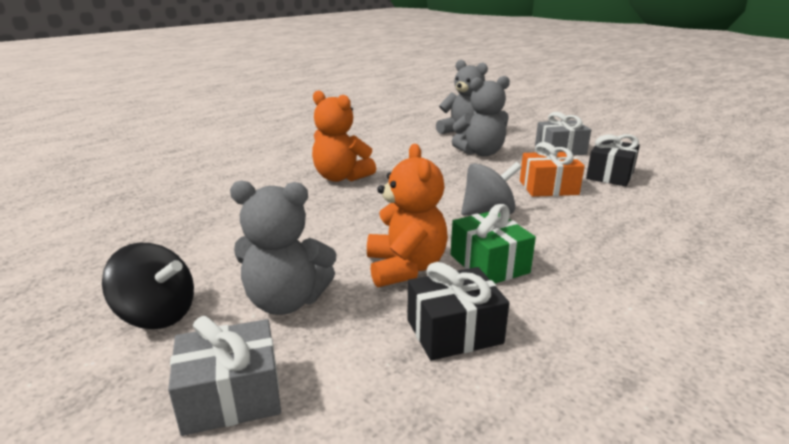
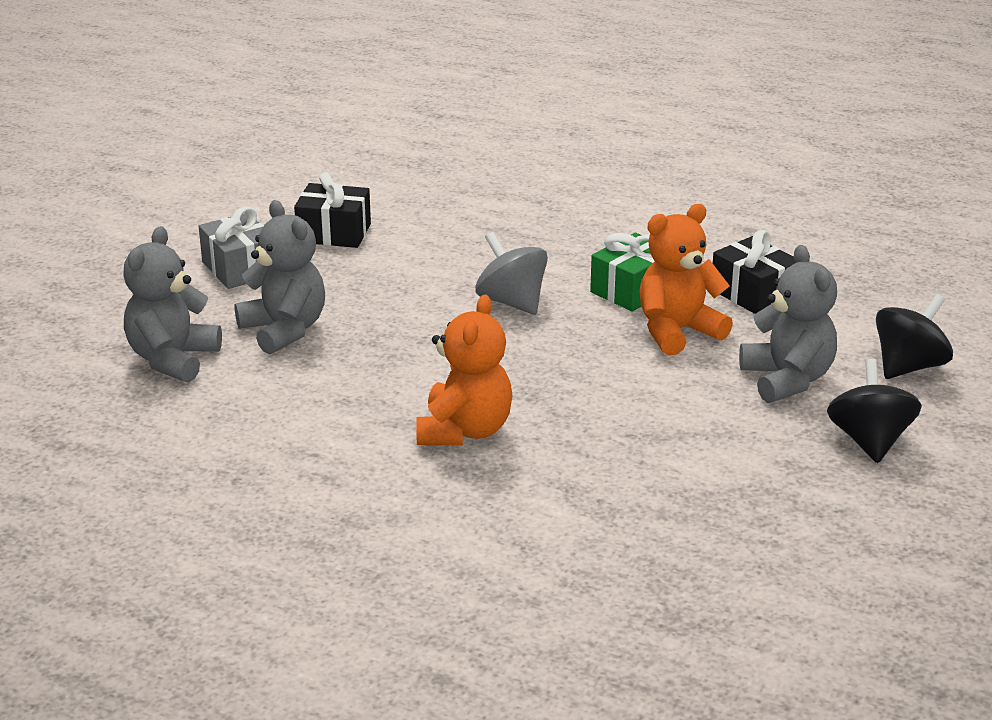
camera: 110 degrees left, 5 degrees up
(231, 396) = (909, 366): grey gift -> black spinning top
(548, 188) = (405, 270): orange gift -> none

